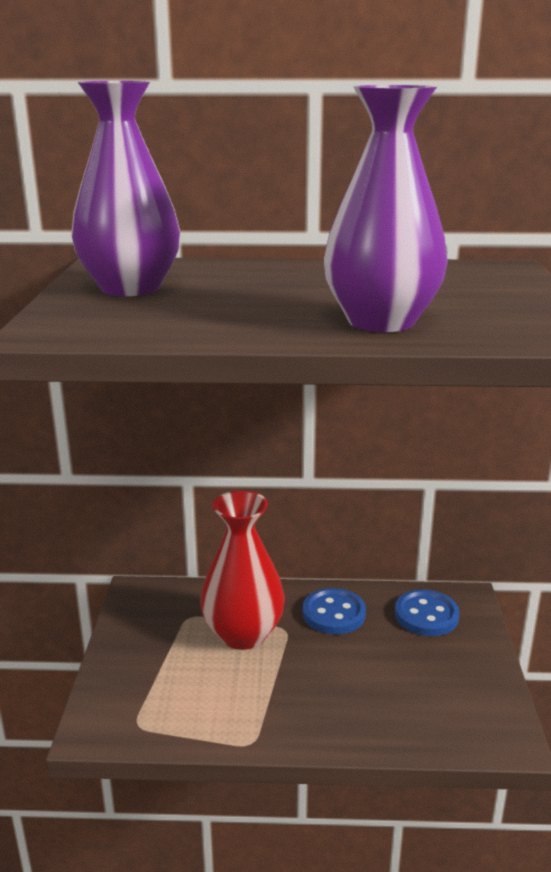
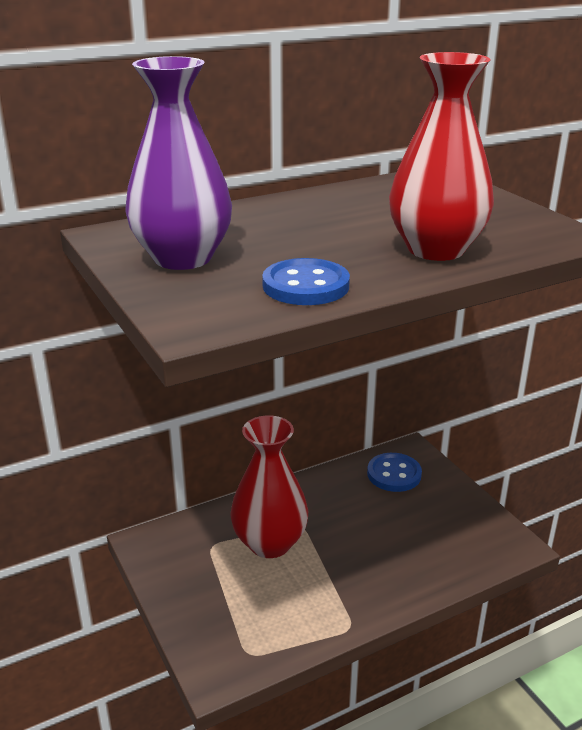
camera: 30 degrees left, 5 degrees up
(334, 613) = (326, 498): blue button -> blue button (306, 286)
(381, 321) = (436, 249): purple vase -> red vase

